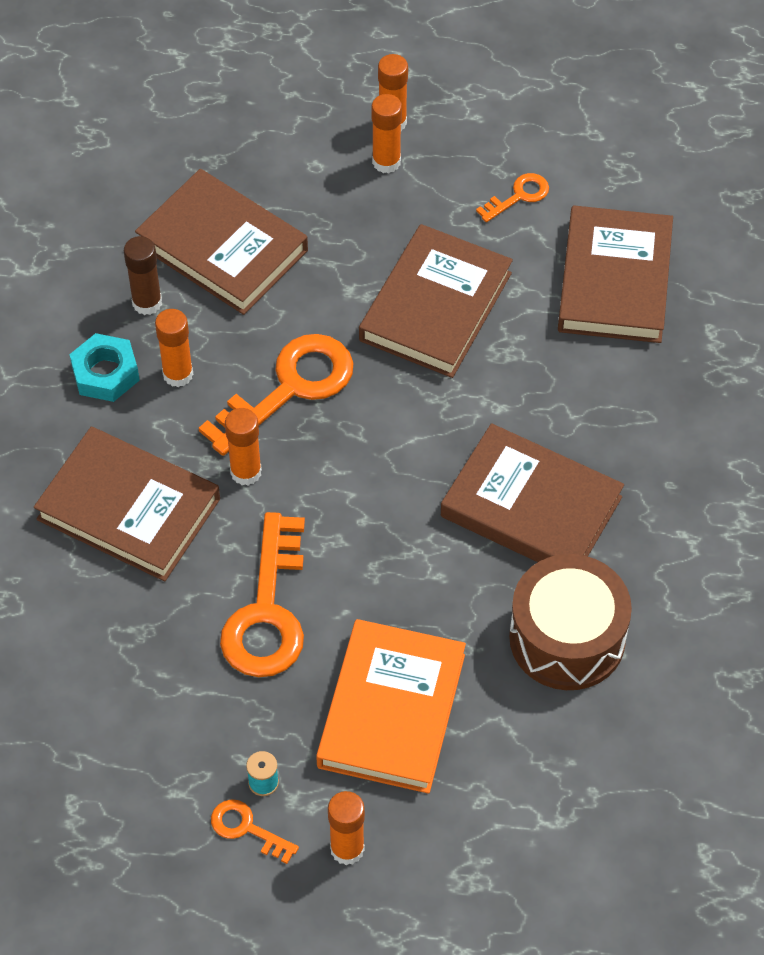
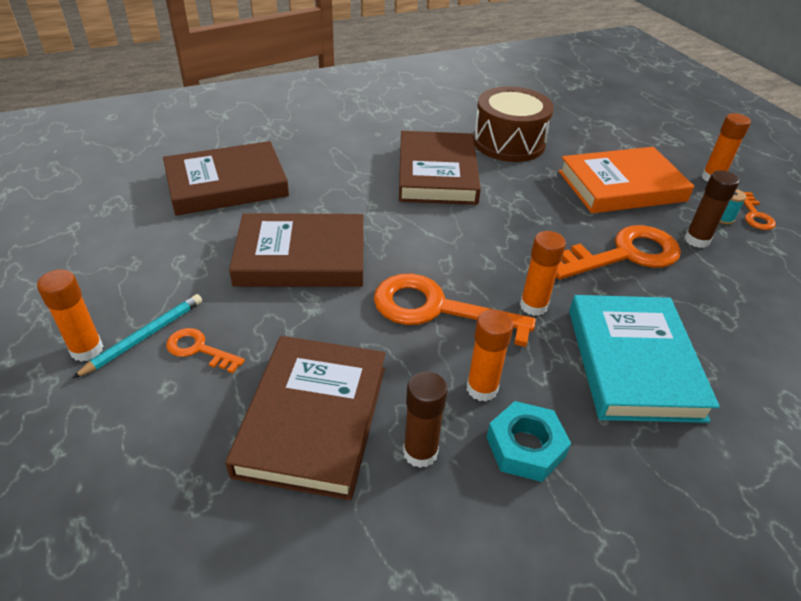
camera: 120 degrees left, 15 degrees down
(129, 509) = (633, 362): brown book -> turquoise book
(244, 713) = (697, 240): none -> brown glue stick
(386, 162) = (144, 336): orange glue stick -> turquoise pencil
(518, 196) = (159, 247): orange key -> orange key (199, 349)

